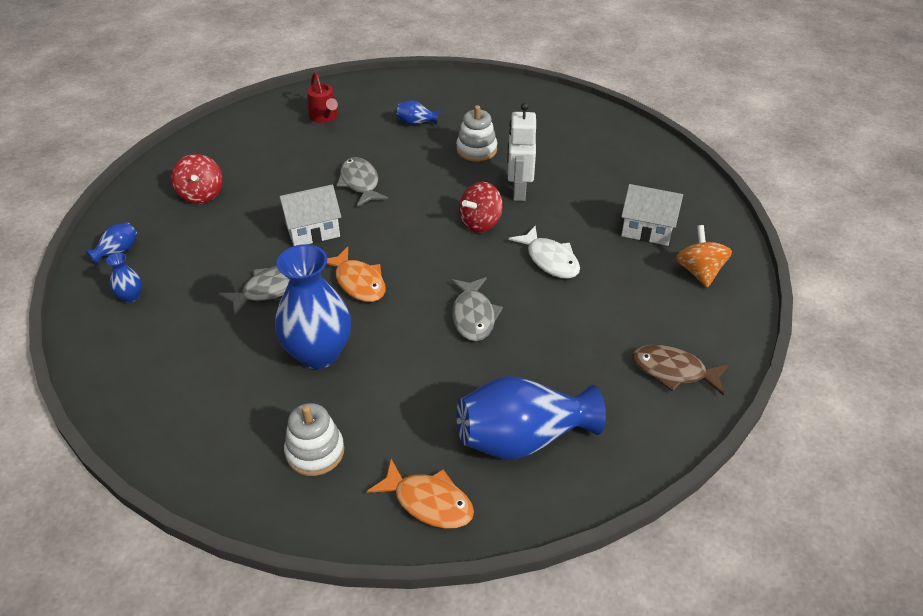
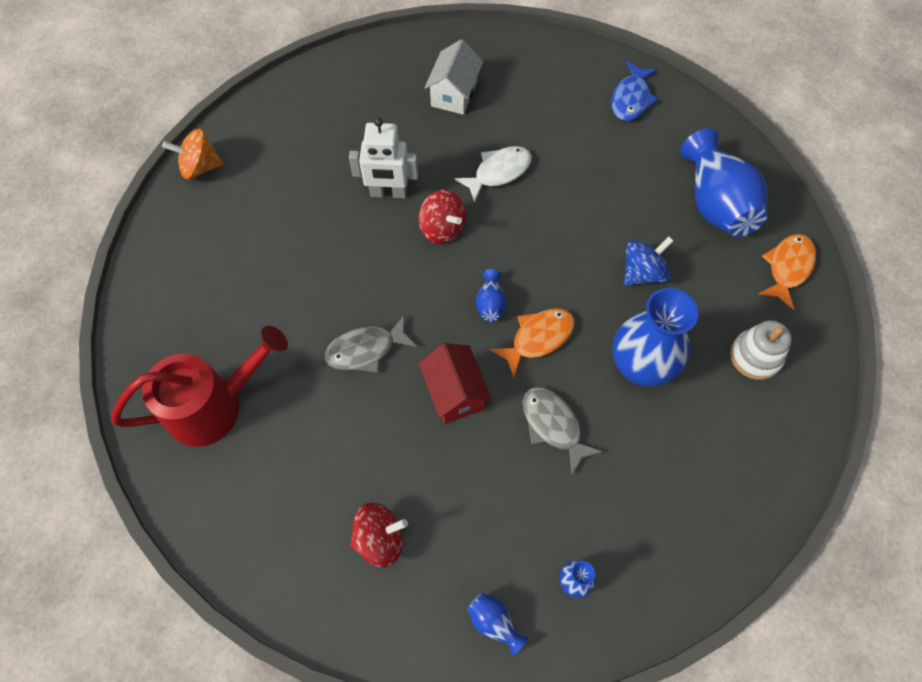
camera: 90 degrees left, 20 degrees up
(313, 231) = (455, 393): white house -> red house
(325, 117) = (215, 405): red watering can -> red watering can, size x1.86
(416, 122) = (243, 295): blue vase -> blue vase (490, 303)
(427, 363) = (642, 273): none -> blue spinning top
(473, 316) = (579, 236): grey fish -> none
(476, 150) = (309, 230): white stacking toy -> none
(673, 371) = (631, 99): brown fish -> blue fish
(699, 272) = (512, 65): orange spinning top -> orange spinning top (200, 167)

